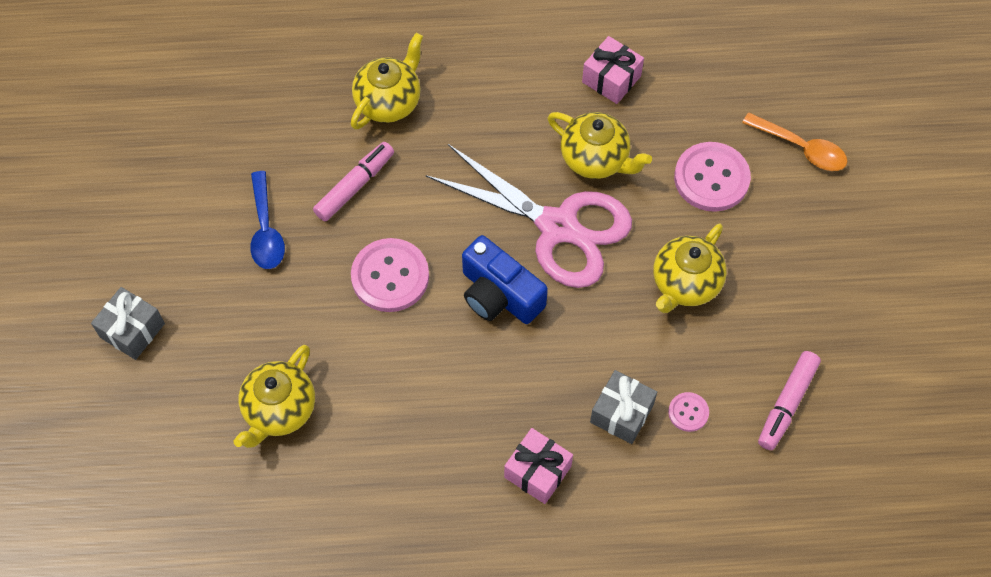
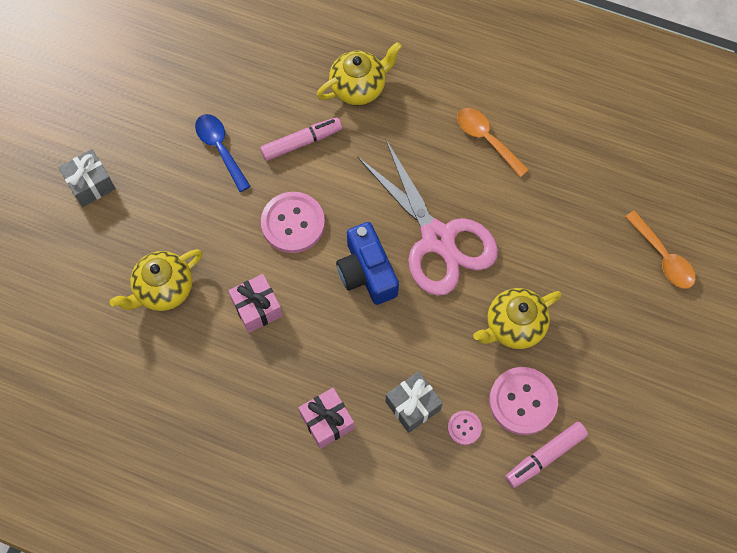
camera: 25 degrees right, 5 degrees up
(266, 230) = (220, 149): blue spoon -> blue spoon turned 135 degrees clockwise
(556, 102) = (487, 139): none -> orange spoon
(595, 159) = (494, 197): yellow teapot -> none
(611, 79) = (538, 139): pink gift -> pink gift (257, 308)
(711, 178) = (577, 251): pink button -> pink button (522, 401)

